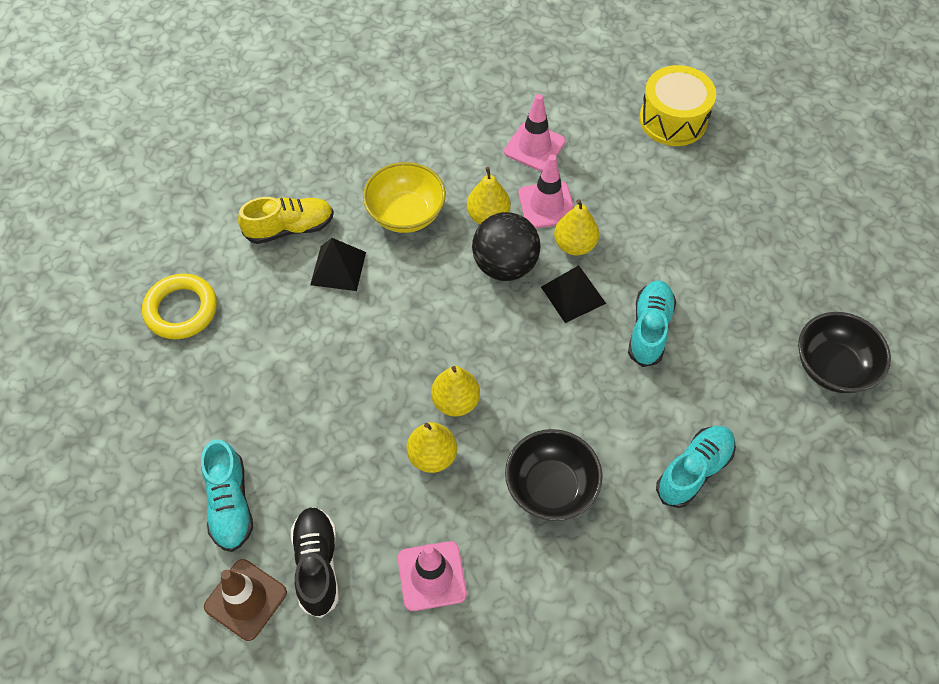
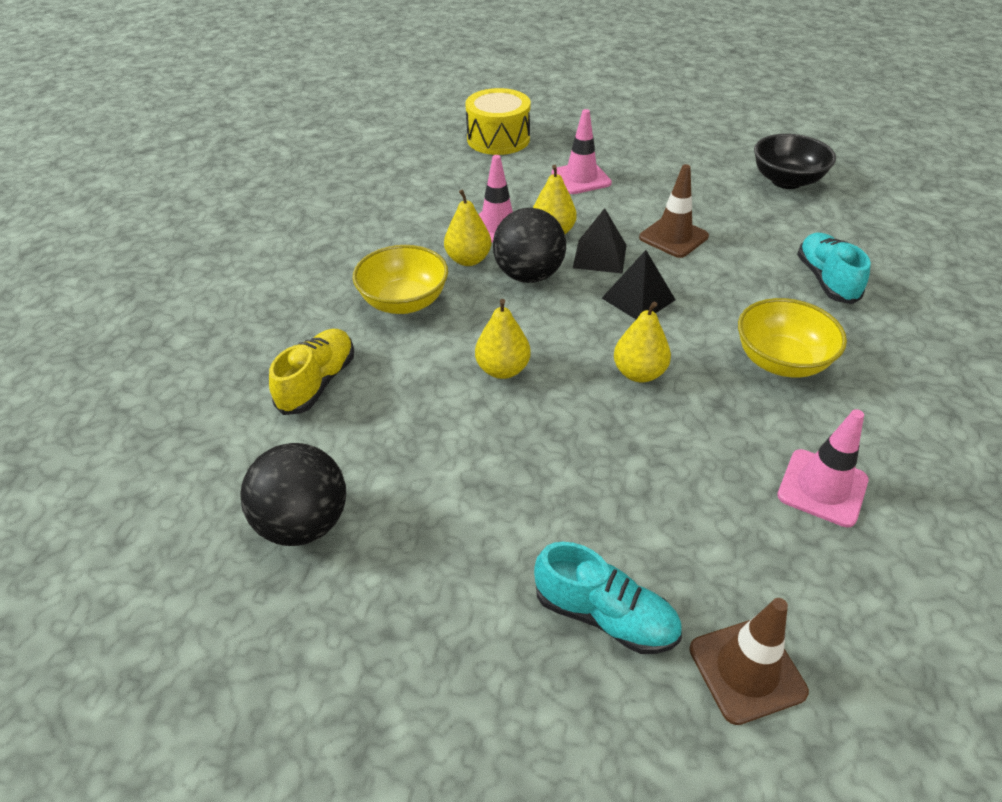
camera: 50 degrees left, 15 degrees down
(181, 310) = (304, 523): yellow ring -> black ball
(317, 564) = (746, 575): black shoe -> none
(338, 268) = (406, 373): black pyramid -> black pyramid (638, 299)
(432, 456) = (685, 418): yellow pear -> yellow pear (502, 369)
(534, 147) = (433, 205): pink traffic cone -> pink traffic cone (581, 178)
(550, 487) = (781, 361): black bowl -> yellow bowl
(649, 329) = (673, 237): turquoise shoe -> brown traffic cone

